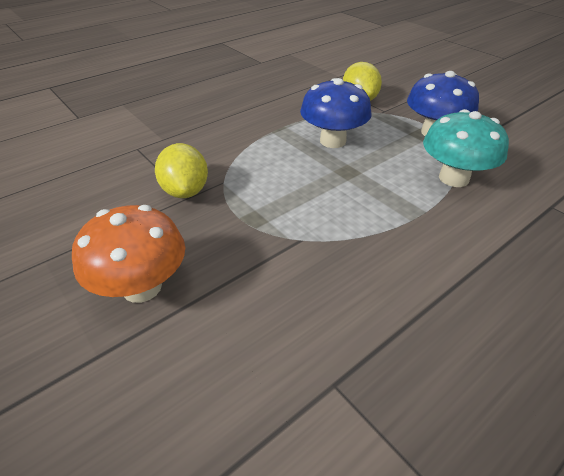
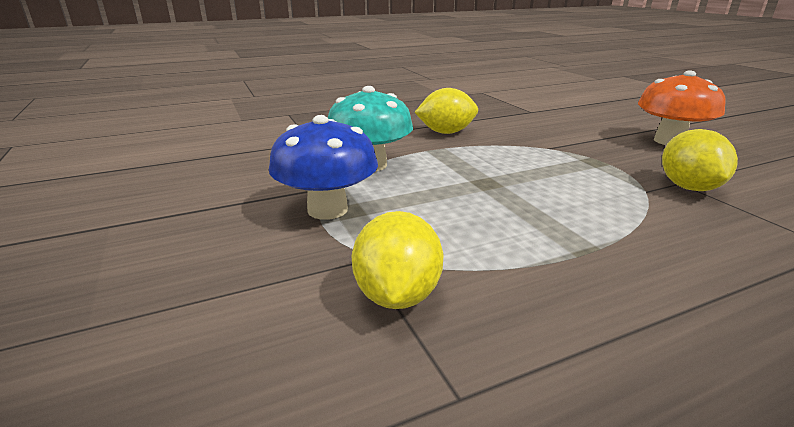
camera: 165 degrees left, 15 degrees down
(333, 141) = (492, 218): blue mushroom -> none
(431, 257) = (446, 132): none -> yellow lemon

